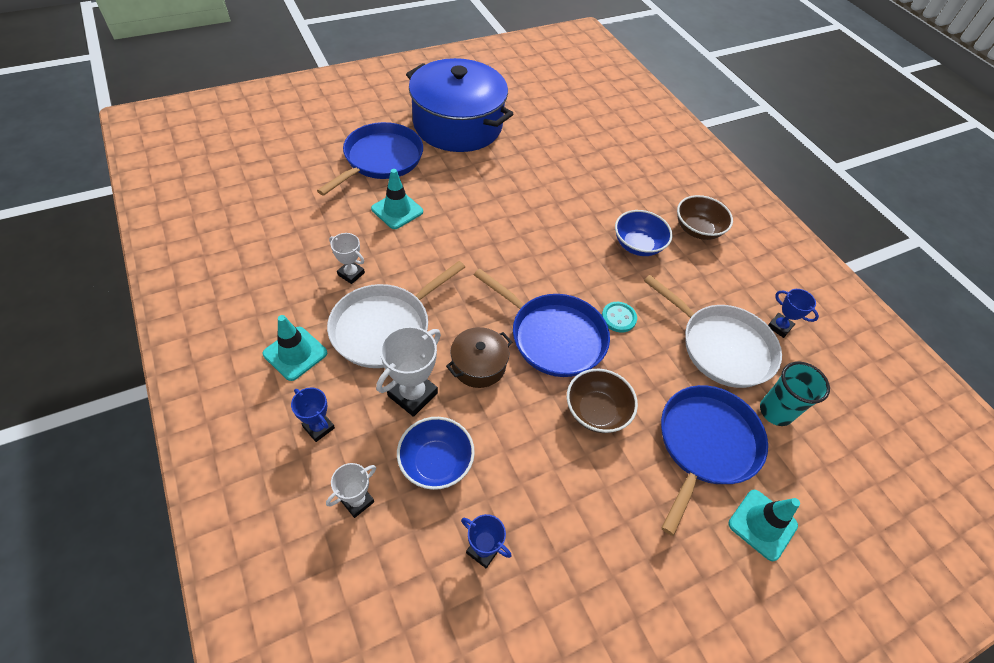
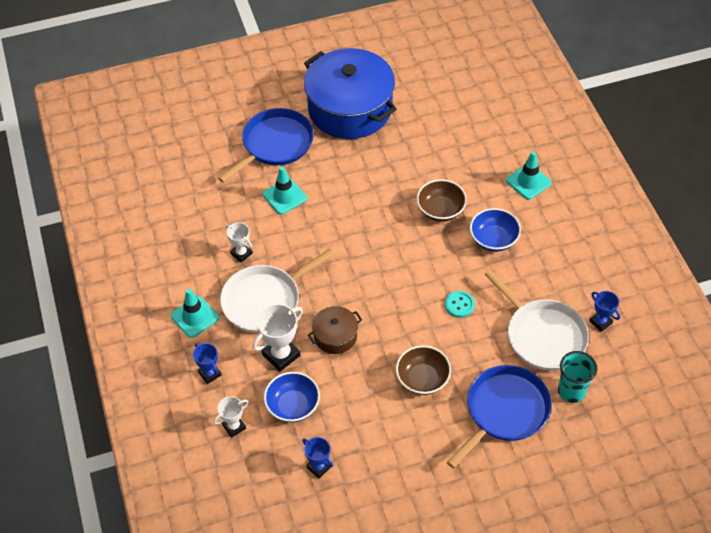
camera: 15 degrees right, 0 degrees up
(553, 336) = (400, 317): blue pan -> none
(697, 229) = (554, 227): brown bowl -> brown bowl (440, 210)
(762, 524) = (531, 471): turquoise traffic cone -> turquoise traffic cone (528, 182)

